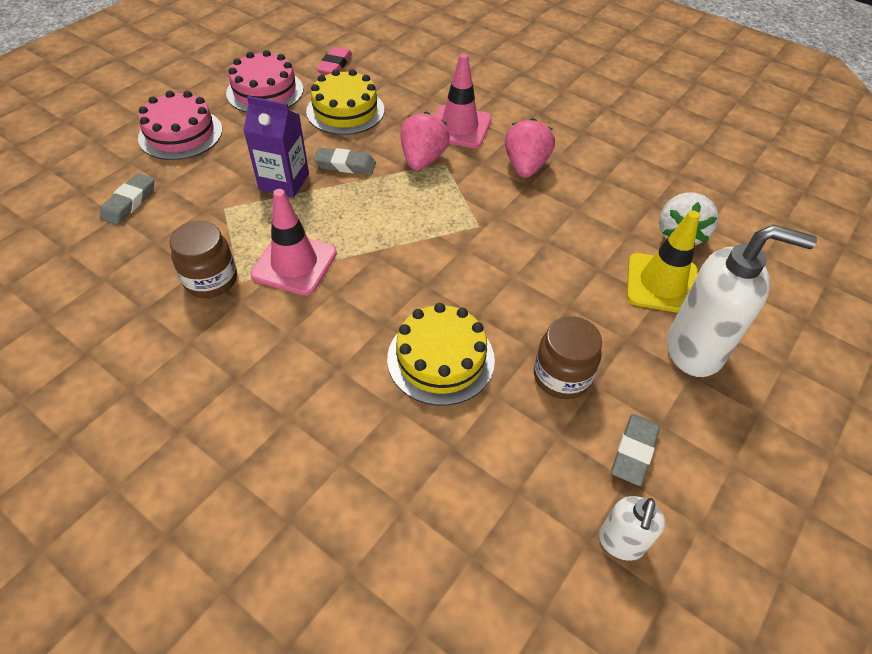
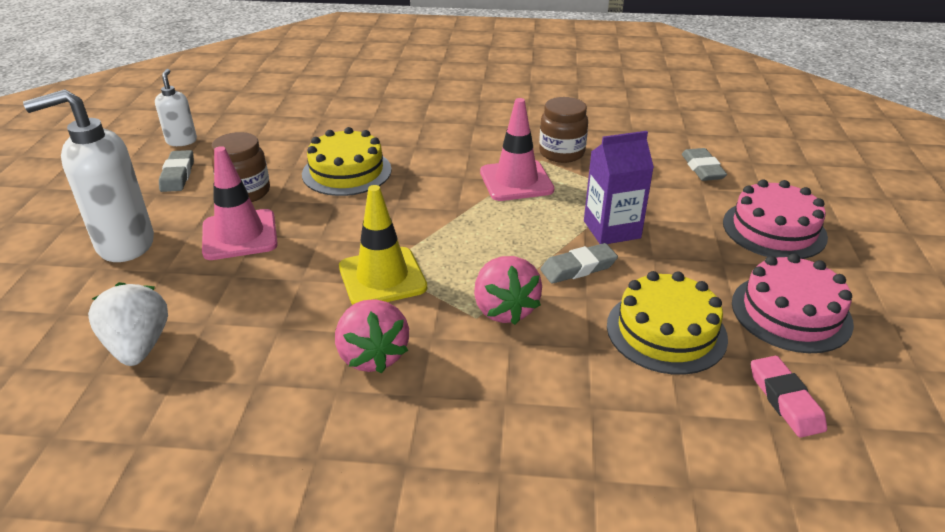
camera: 150 degrees right, 15 degrees down
(459, 127) = (502, 375): pink traffic cone -> pink traffic cone (240, 235)
(662, 284) = (160, 285): yellow traffic cone -> yellow traffic cone (382, 277)

